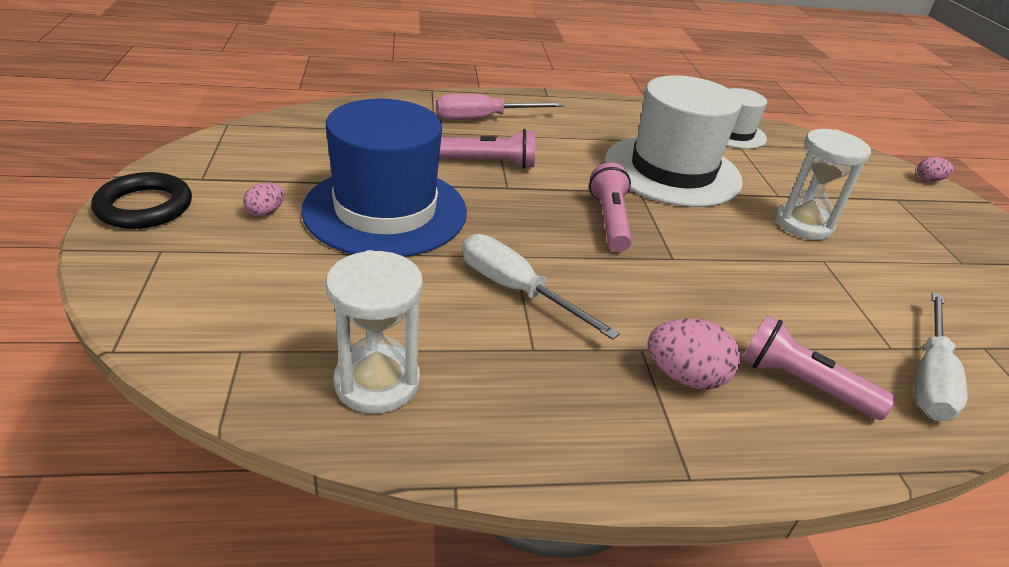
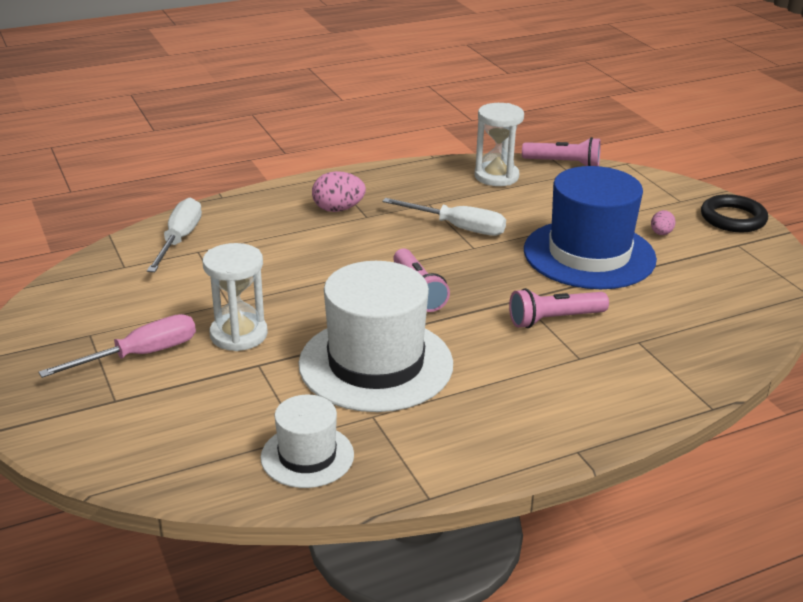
camera: 165 degrees right, 5 degrees down
(483, 118) = (612, 377): pink screwdriver -> pink screwdriver (140, 355)
(802, 383) = (267, 220): pink flashlight -> pink flashlight (563, 163)
(928, 180) = (48, 448): pink egg -> none

